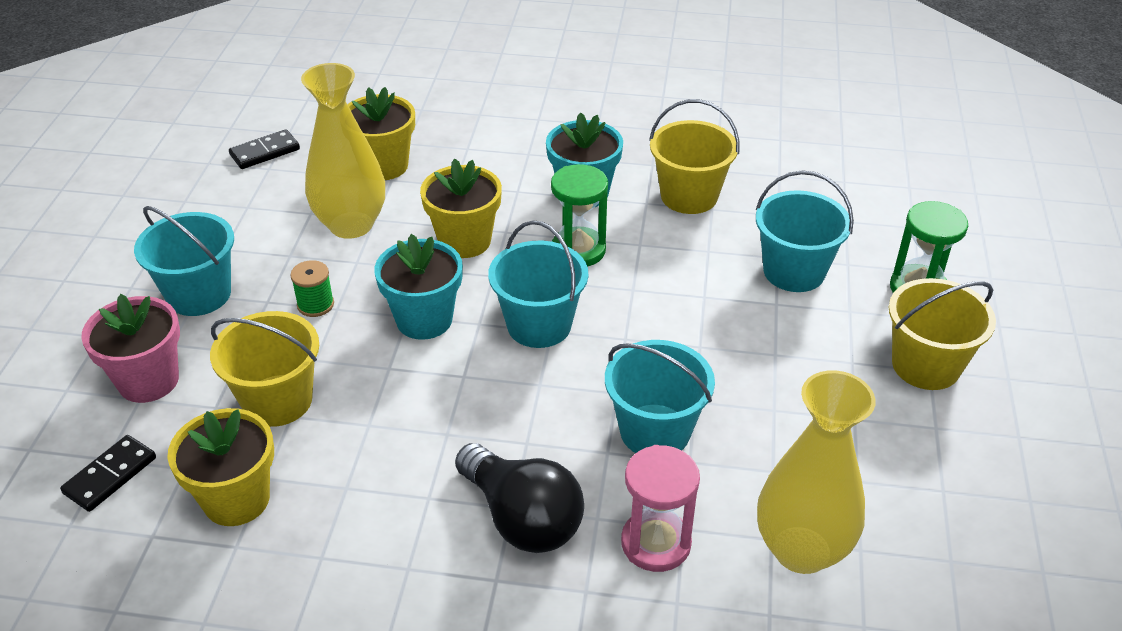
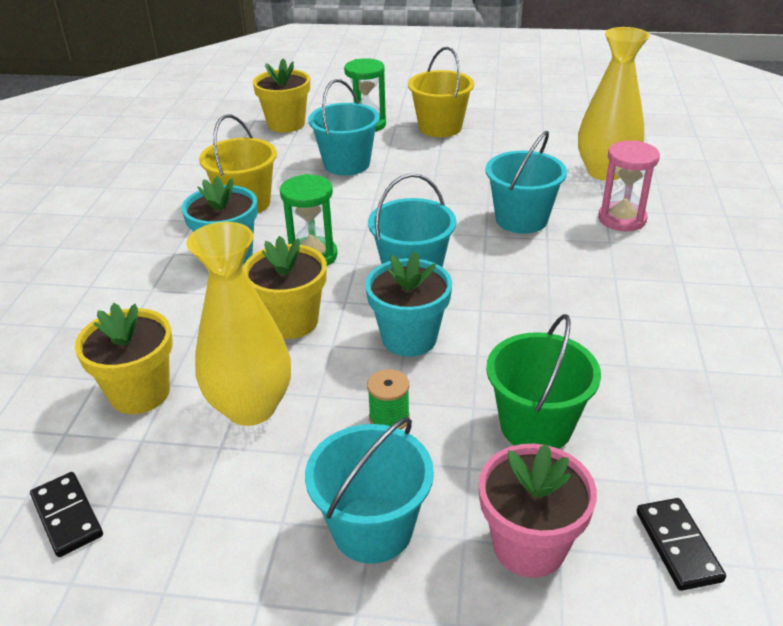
camera: 90 degrees left, 5 degrees down
(110, 476) = (678, 546): black domino -> black domino turned 45 degrees clockwise
(236, 499) = (668, 434): yellow flower pot -> yellow flower pot (286, 124)
(277, 400) = (536, 426): yellow bucket -> green bucket
(522, 518) = (623, 272): black light bulb -> none

